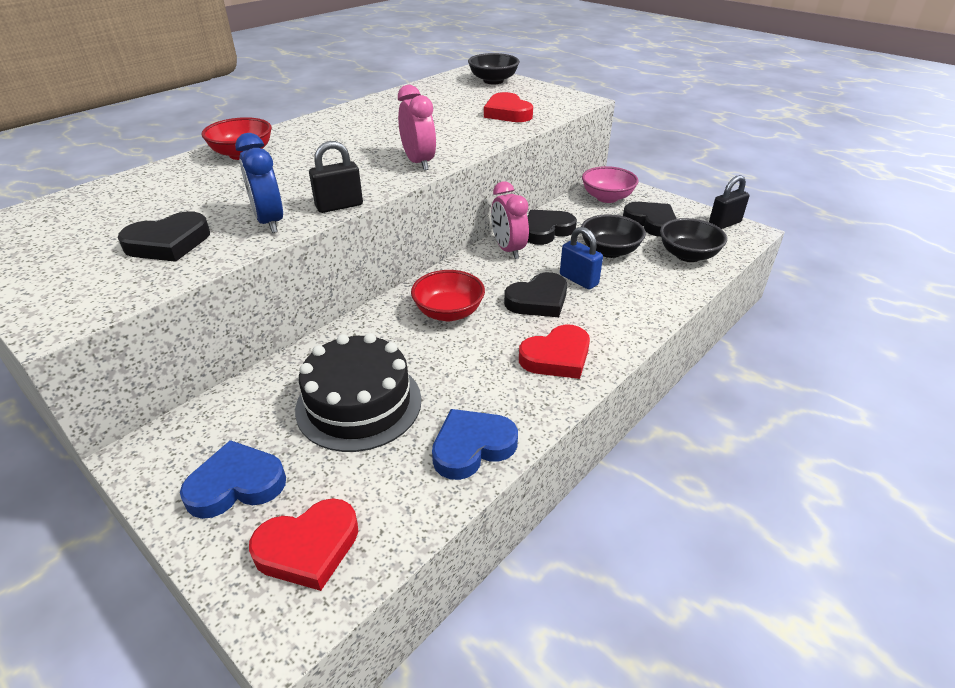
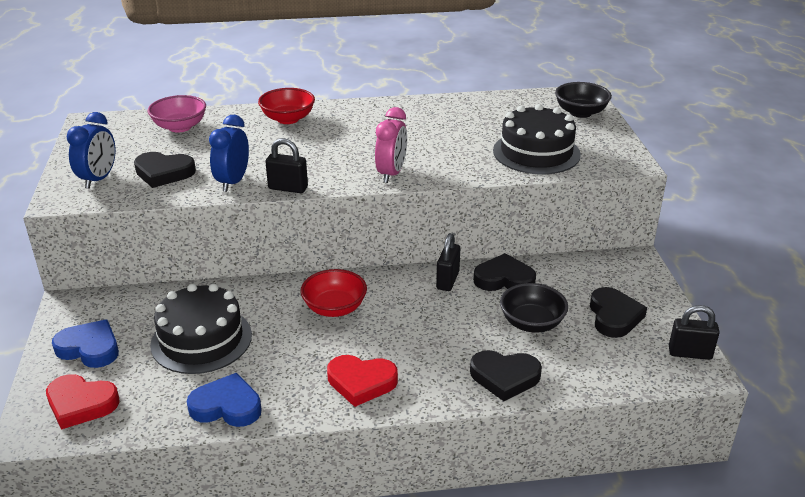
camera: 40 degrees right, 5 degrees down
(83, 280) = (99, 179): none -> blue clock
(507, 113) = (536, 152): red heart -> black cake
(508, 249) = (447, 280): pink clock -> black padlock
(538, 300) = (410, 333): black heart -> black heart (504, 377)
(578, 280) = (466, 334): blue padlock -> none
(607, 197) = (609, 273): pink bowl -> pink bowl (180, 127)
(688, 255) = (599, 363): black bowl -> none

